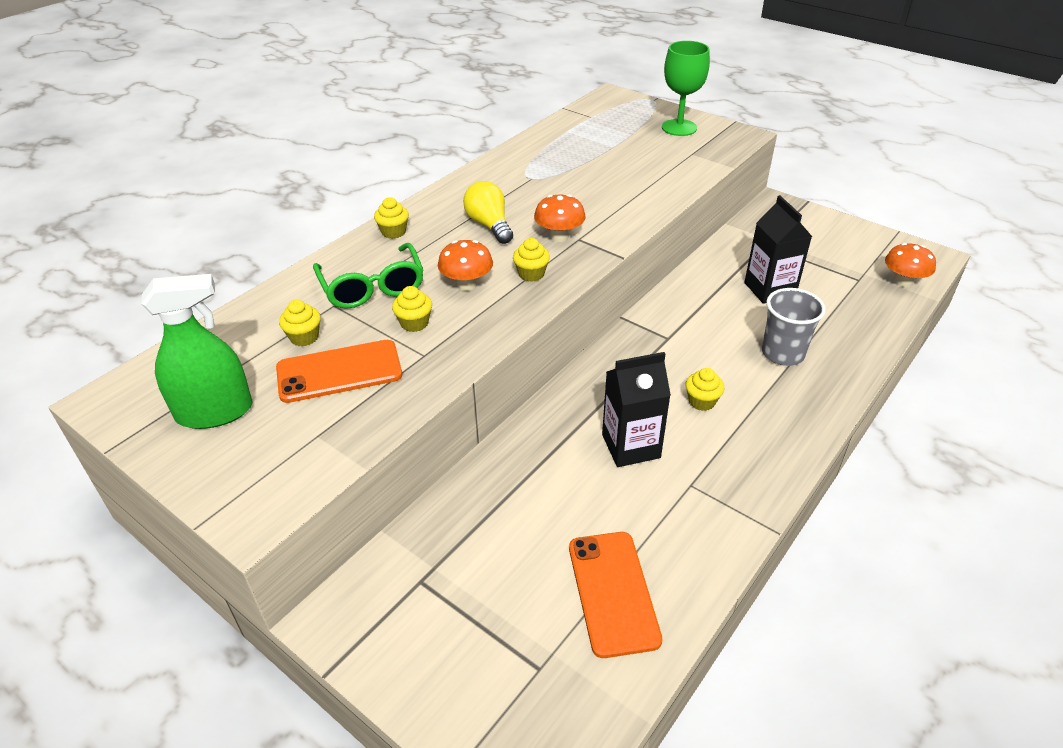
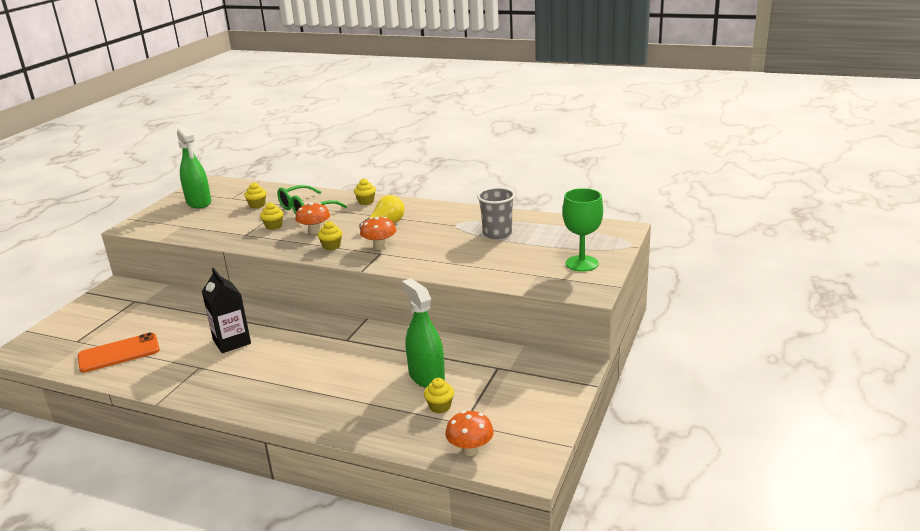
camera: 75 degrees right, 15 degrees down
(339, 371) = (230, 219): orange phone -> none
(701, 401) = (278, 361): yellow cupcake -> yellow cupcake (440, 407)
(769, 289) = (426, 376): black carton -> green spray bottle
(782, 353) = (340, 390): grey cup -> grey cup (497, 233)

